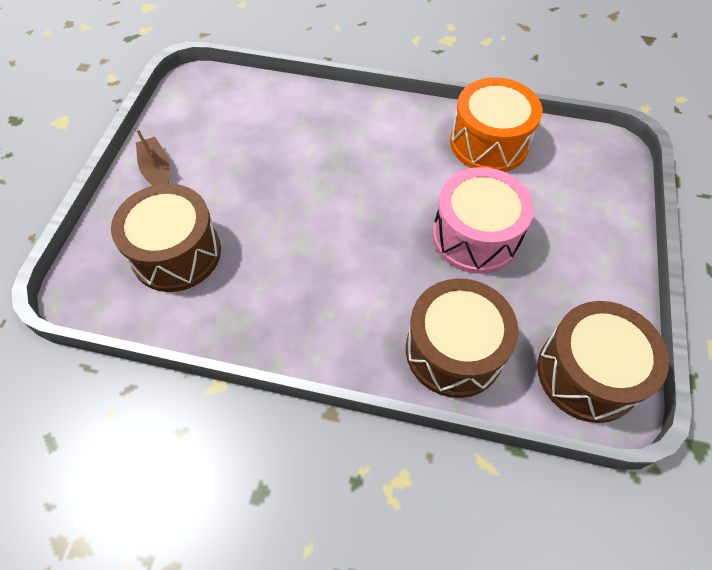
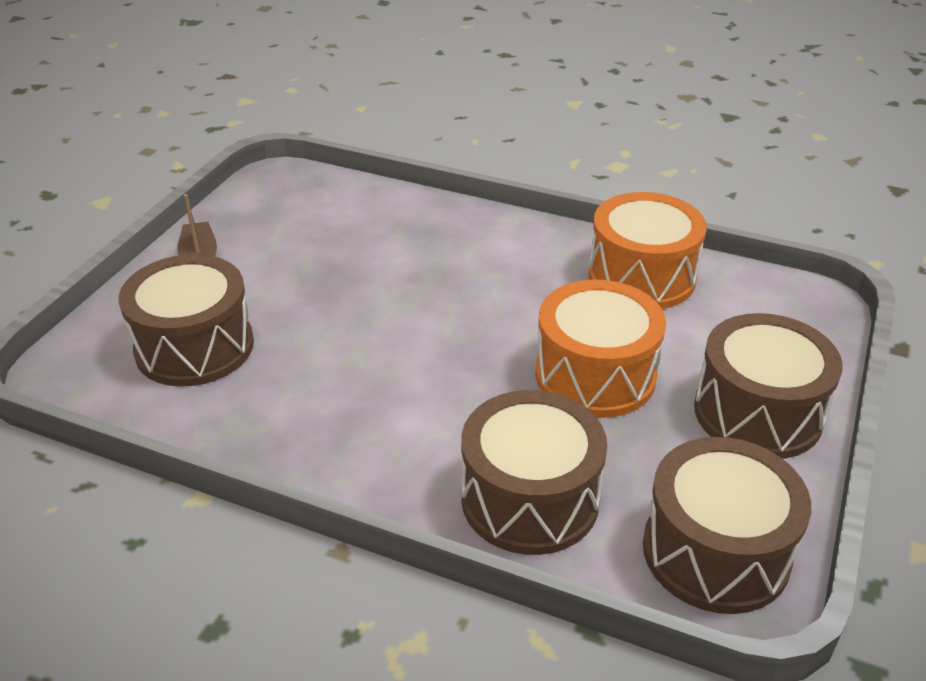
camera: 10 degrees right, 20 degrees down
(475, 236) = (595, 375): pink drum -> orange drum
(592, 252) = (757, 413): none -> brown drum

